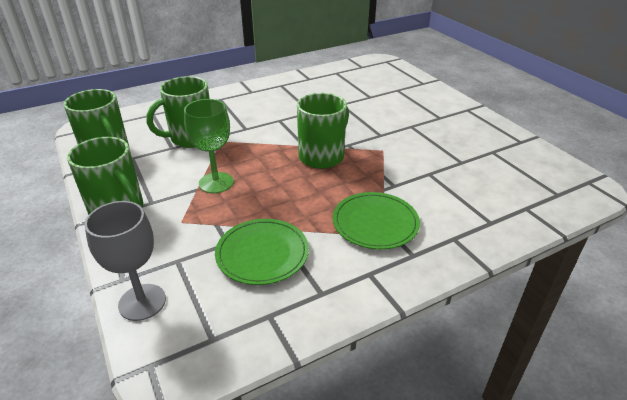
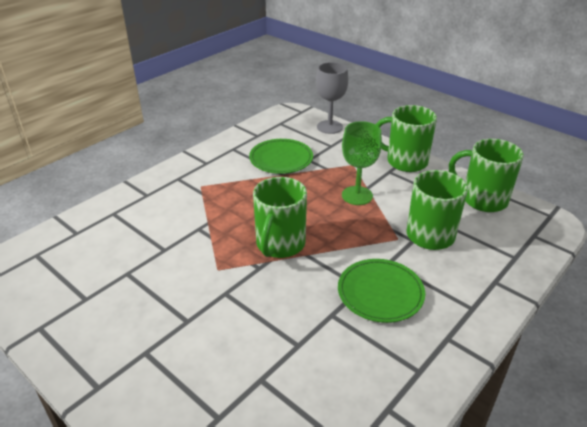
camera: 160 degrees right, 0 degrees up
(375, 223) = (209, 193): green plate -> green plate (380, 292)

